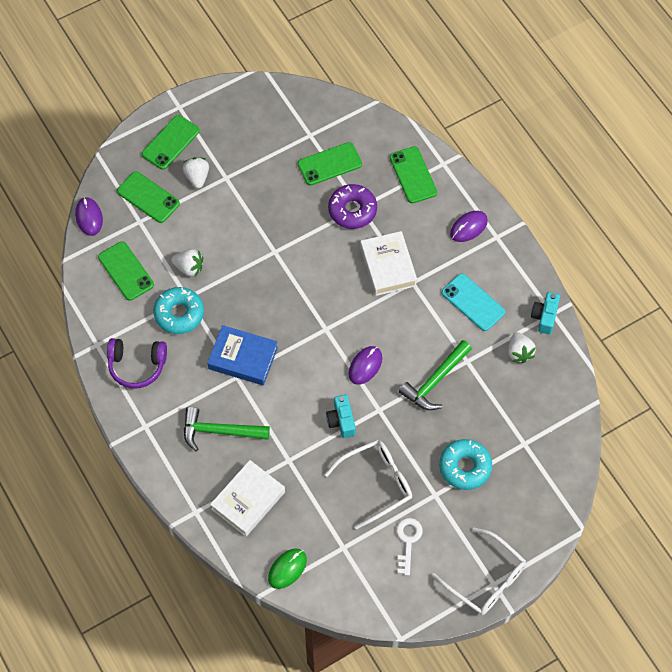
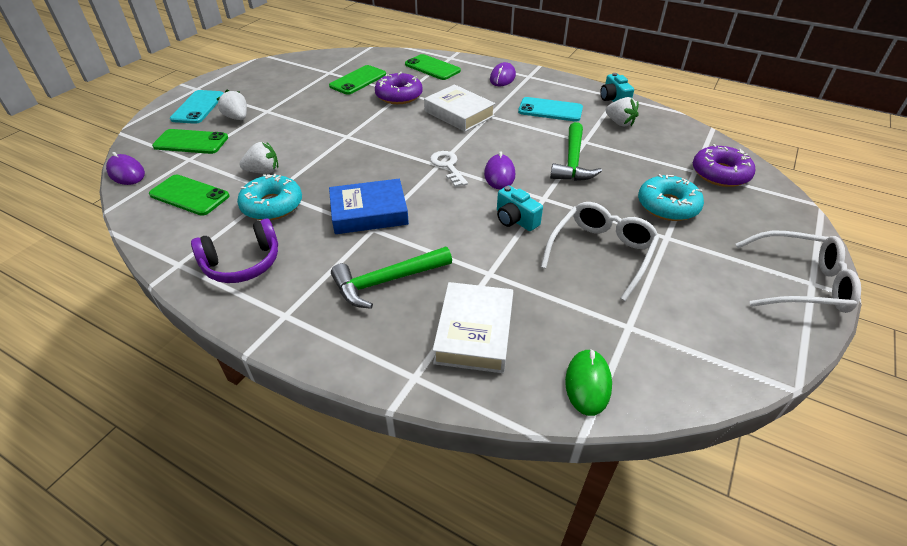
camera: 30 degrees left, 20 degrees down
(170, 142) = (198, 107): green phone -> turquoise phone
(408, 541) = (688, 287): white key -> white key (448, 166)
(541, 457) = (720, 174): none -> purple donut

